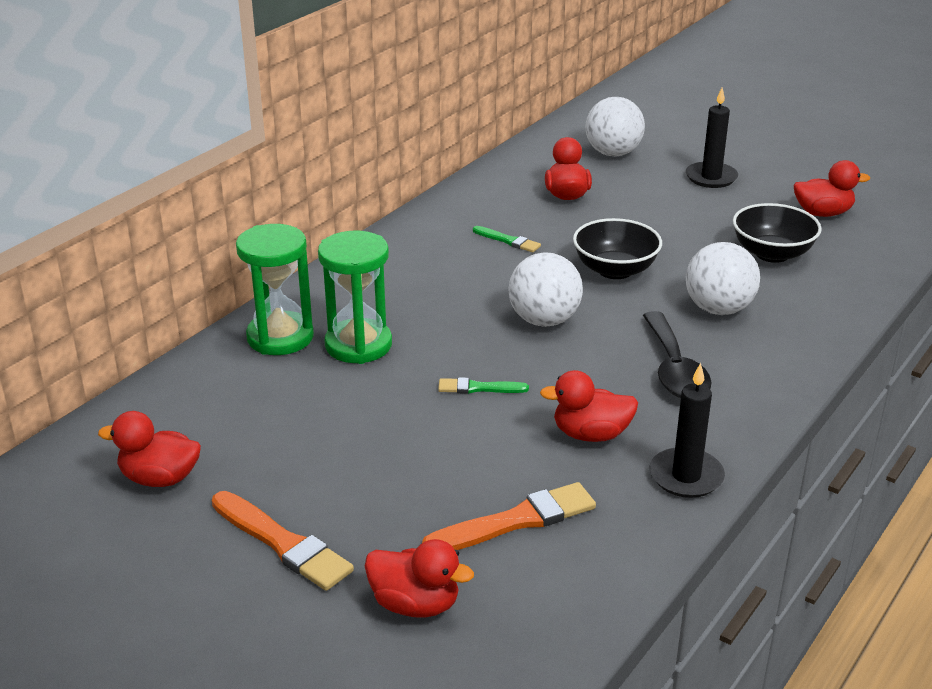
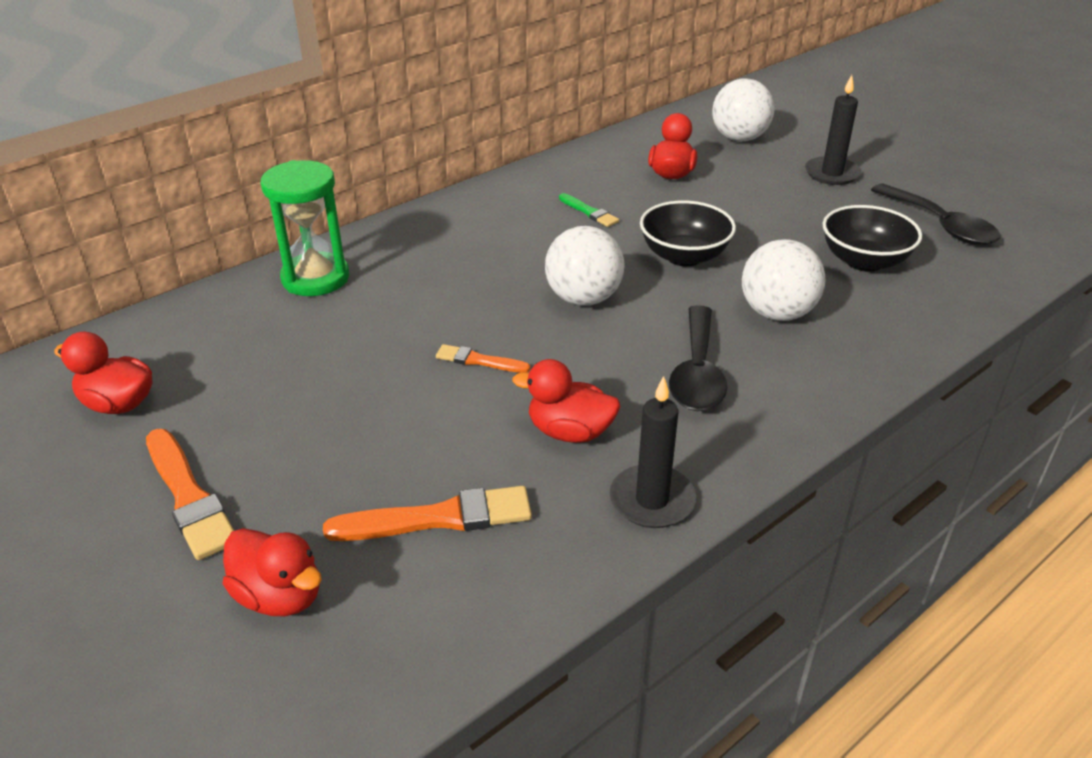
camera: 15 degrees right, 5 degrees up
(358, 345) = (385, 297): green hourglass -> none
(479, 388) = (479, 361): green brush -> orange brush
(822, 213) = (940, 225): red duck -> black spoon

